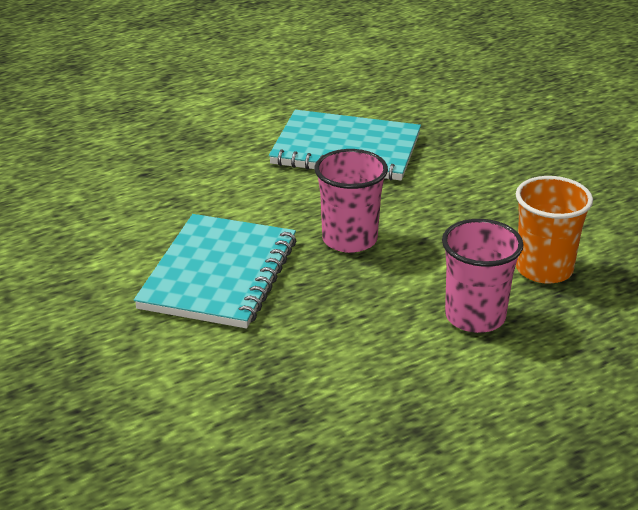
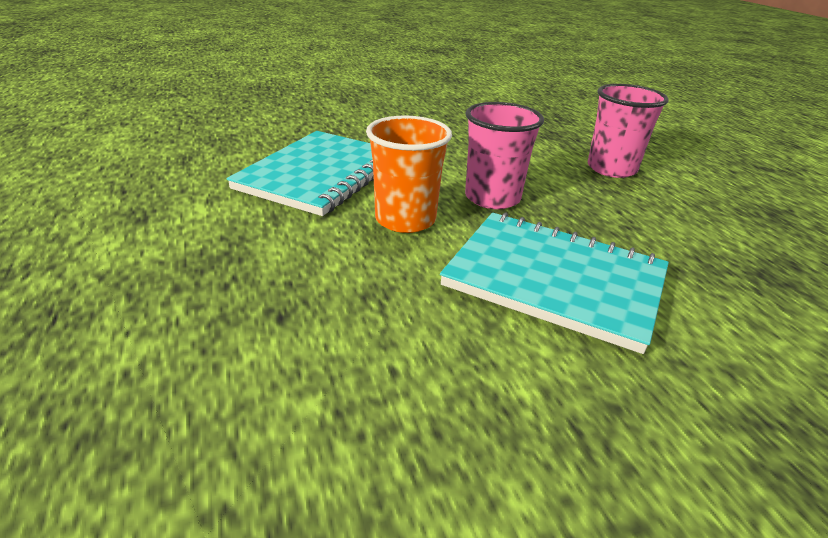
camera: 80 degrees left, 0 degrees up
(544, 269) = (545, 137): orange cup -> orange cup (405, 219)

